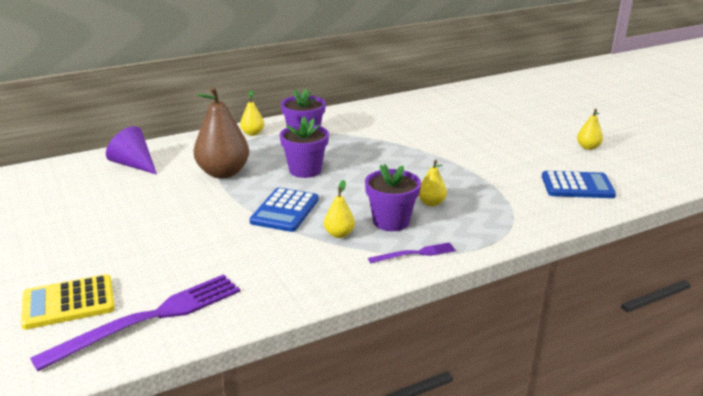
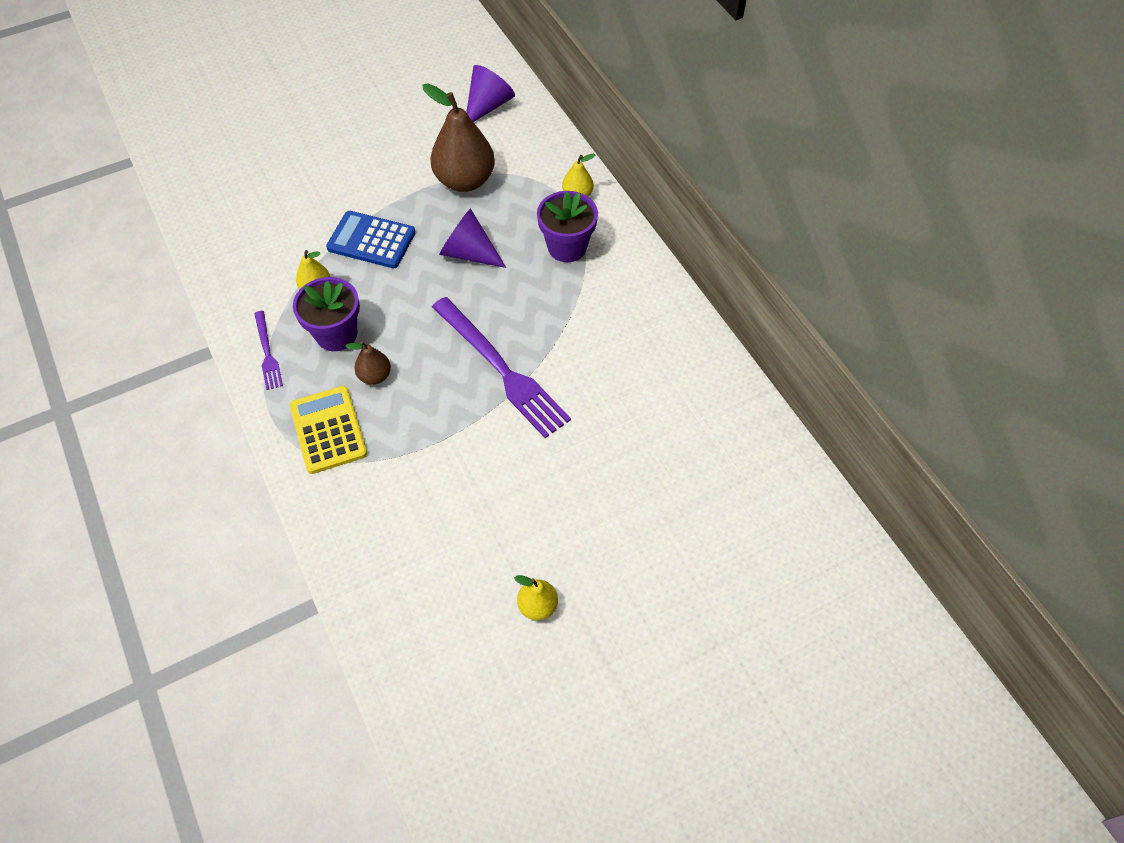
camera: 90 degrees right, 30 degrees up
(68, 303) = (236, 116): yellow calculator -> yellow calculator (328, 430)
(149, 318) = (203, 167): purple fork -> purple fork (501, 369)
(305, 170) = (469, 253): purple flower pot -> purple cone
(431, 203) = (375, 376): yellow pear -> brown pear
(577, 186) = (407, 555): blue calculator -> none

